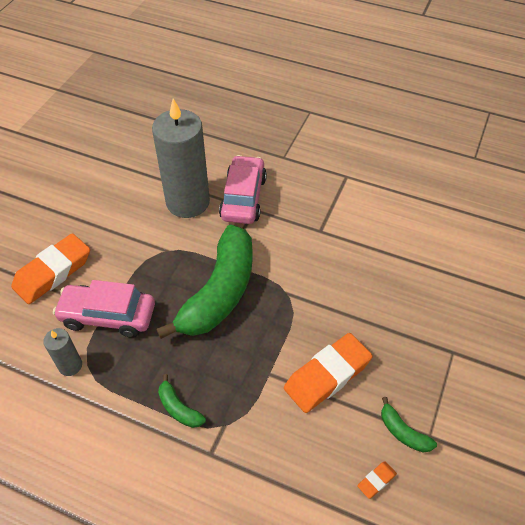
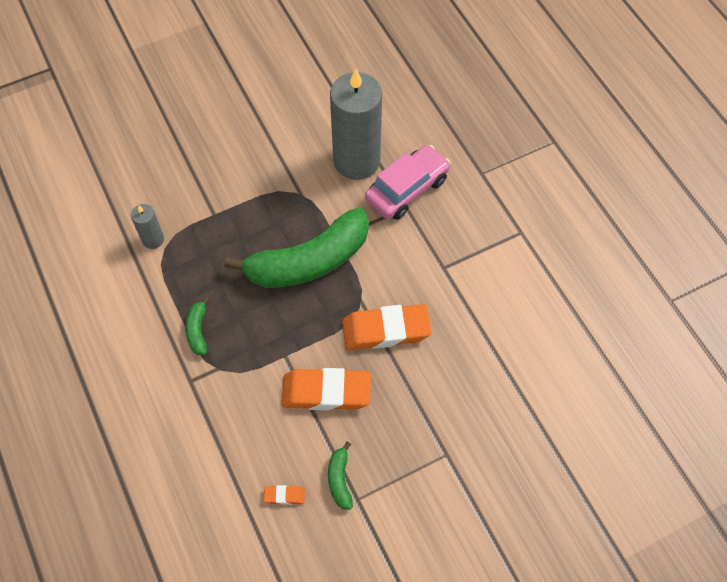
camera: 40 degrees right, 10 degrees up
(53, 272) = (201, 152): orange eraser -> orange eraser (386, 330)
(108, 316) = (210, 219): pink car -> none

